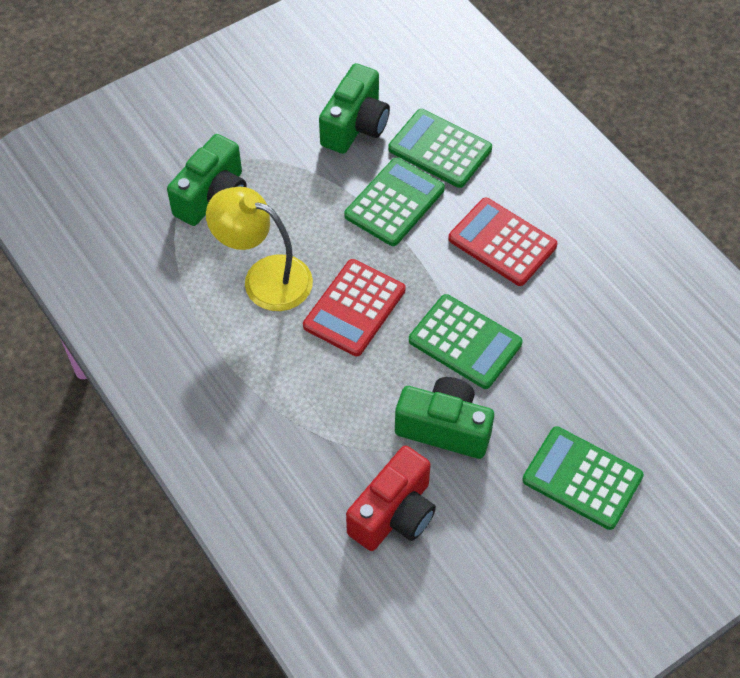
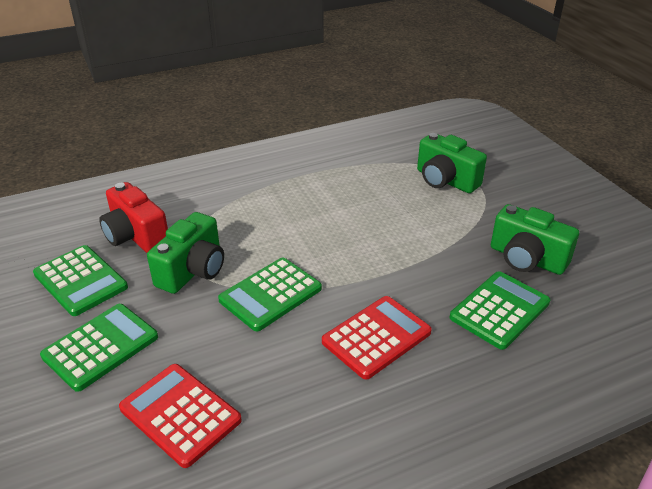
camera: 100 degrees right, 20 degrees down
(264, 278) = (364, 197): yellow lamp -> none
(354, 308) = (324, 237): red calculator -> red calculator (180, 414)
(394, 202) = (433, 272): green calculator -> green calculator (80, 281)

